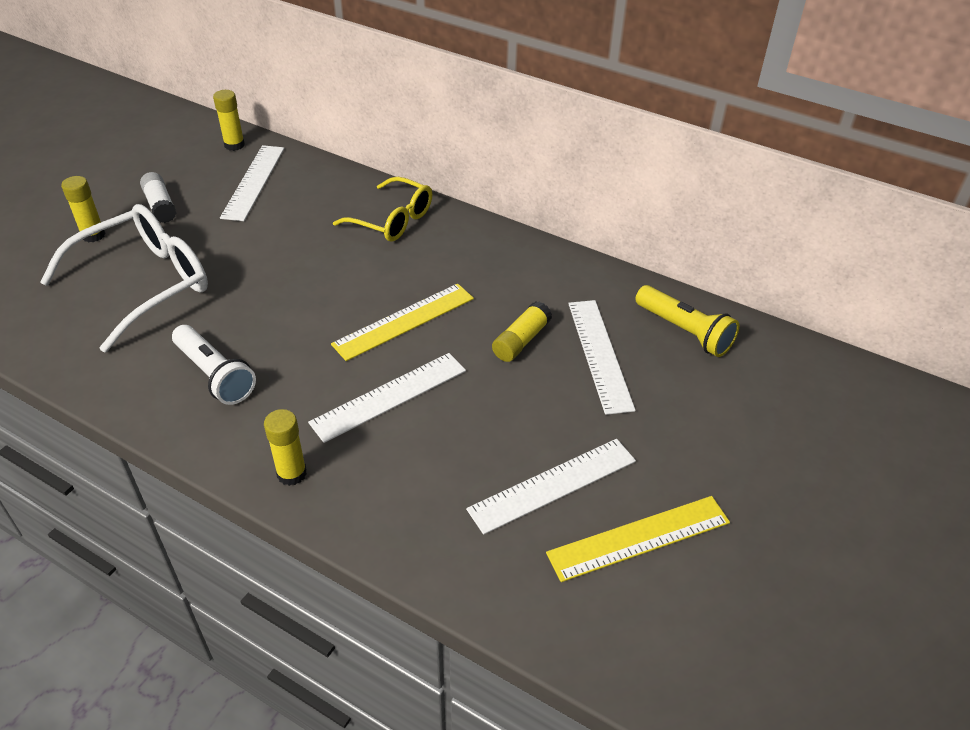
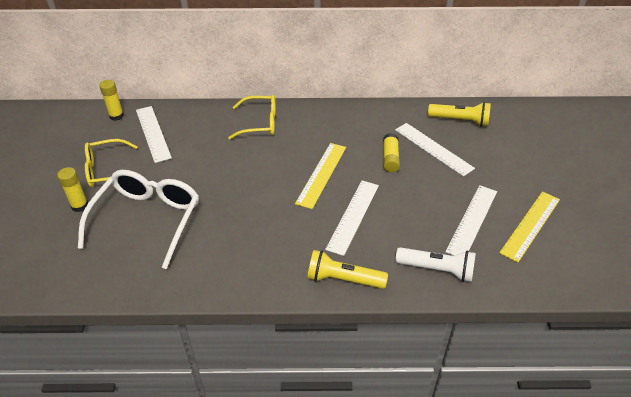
camera: 30 degrees left, 0 degrees up
(160, 206) = (106, 170): white glue stick -> yellow glasses
(215, 375) = (246, 250): white flashlight -> white flashlight (437, 270)
(291, 473) = (343, 279): yellow glue stick -> yellow flashlight

